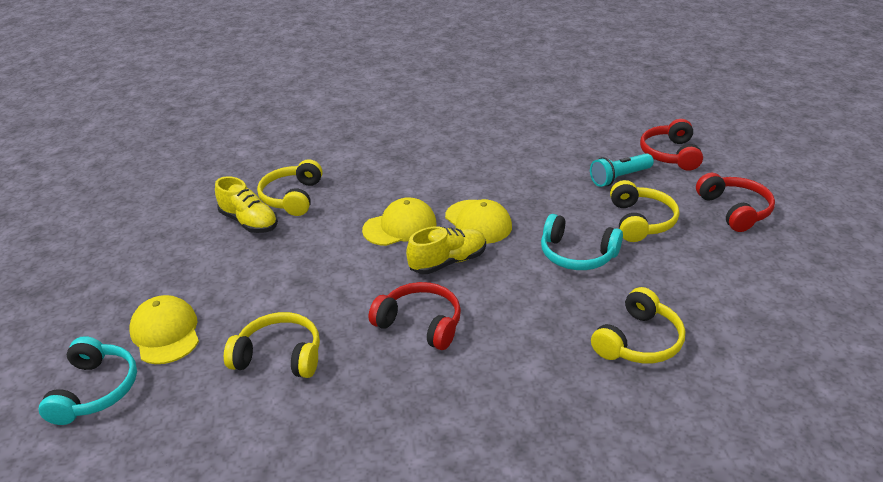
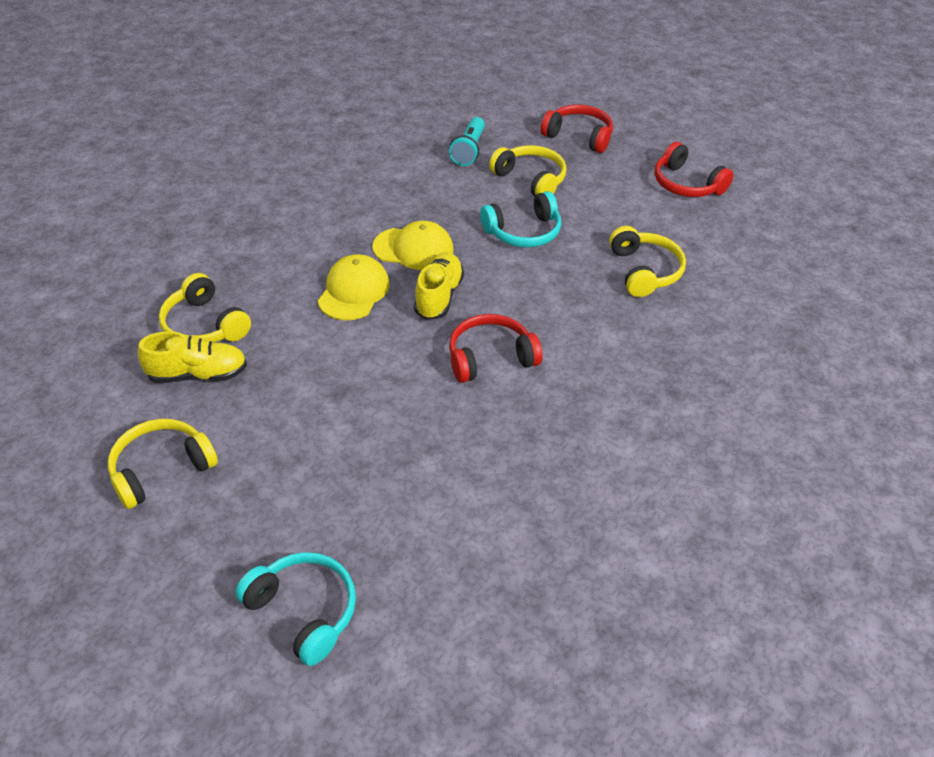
camera: 50 degrees left, 10 degrees up
(165, 333) = (287, 520): yellow cap -> none
(279, 356) = (421, 460): yellow headphones -> yellow headphones (161, 469)
(670, 154) = (479, 111): red headphones -> red headphones (686, 184)

